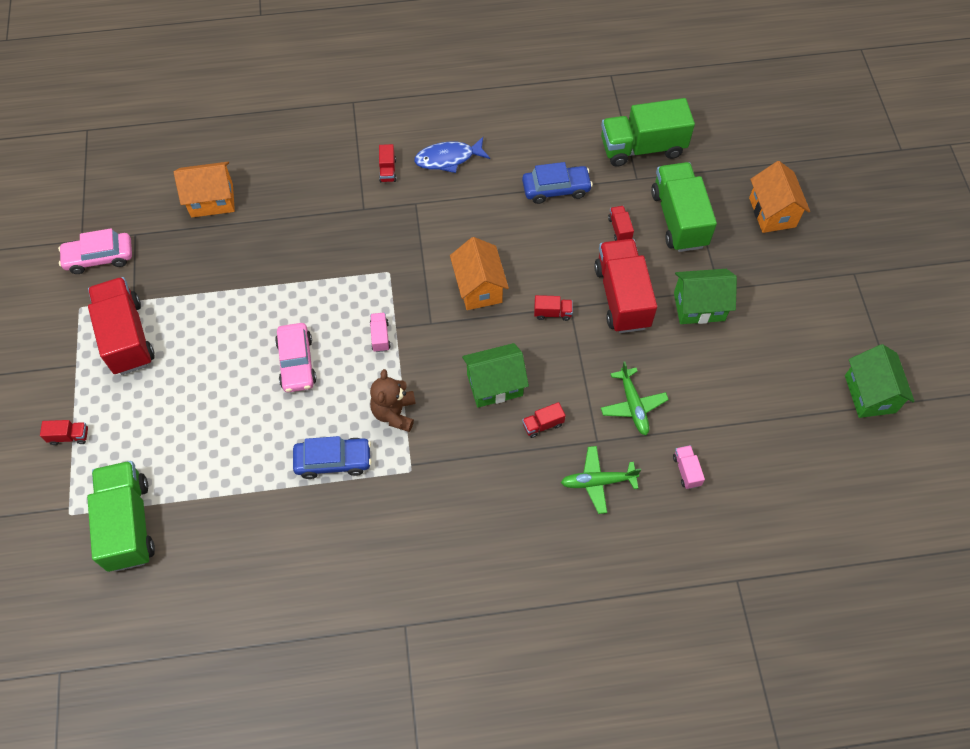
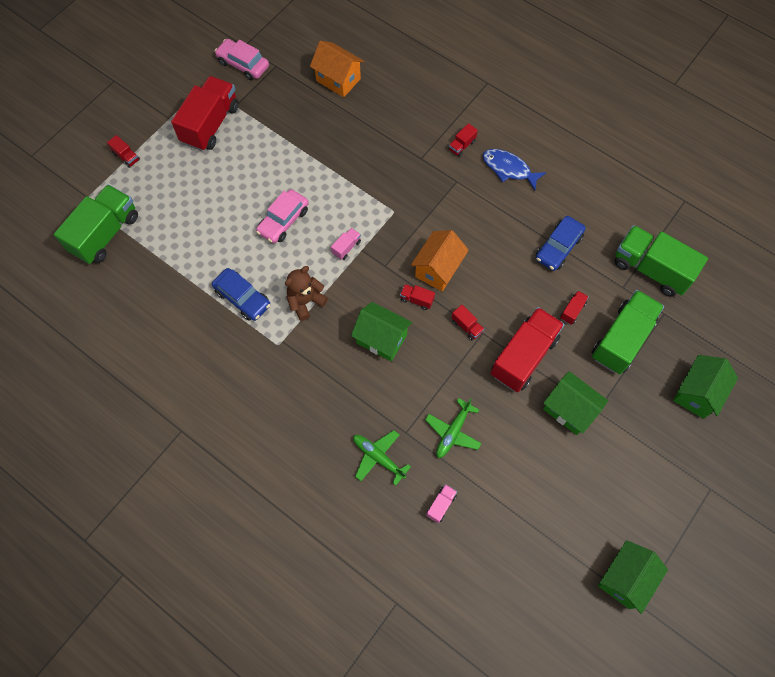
camera: 45 degrees right, 5 degrees up
(543, 424) = (383, 390): red truck -> red truck (416, 300)
(556, 189) = (558, 247): blue car -> blue car turned 90 degrees clockwise
(772, 212) = (697, 393): orange house -> green house

